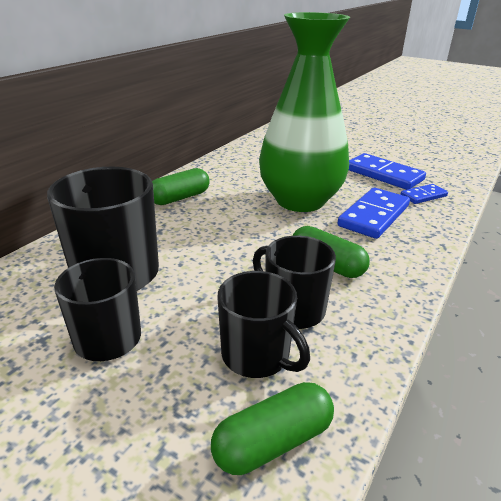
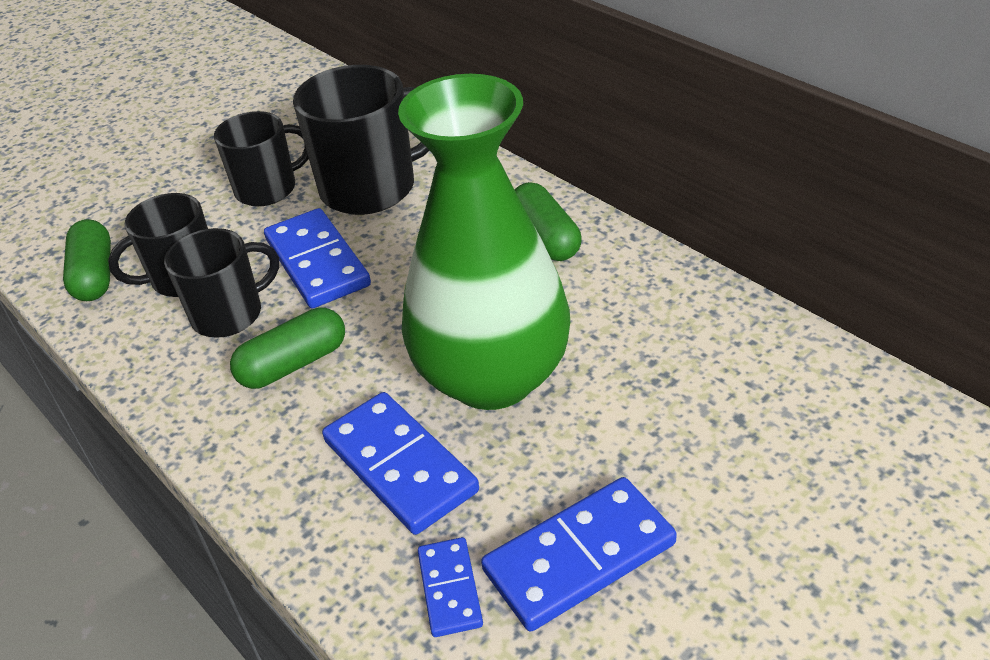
camera: 110 degrees right, 10 degrees up
(218, 278) = (317, 262): none -> blue domino

